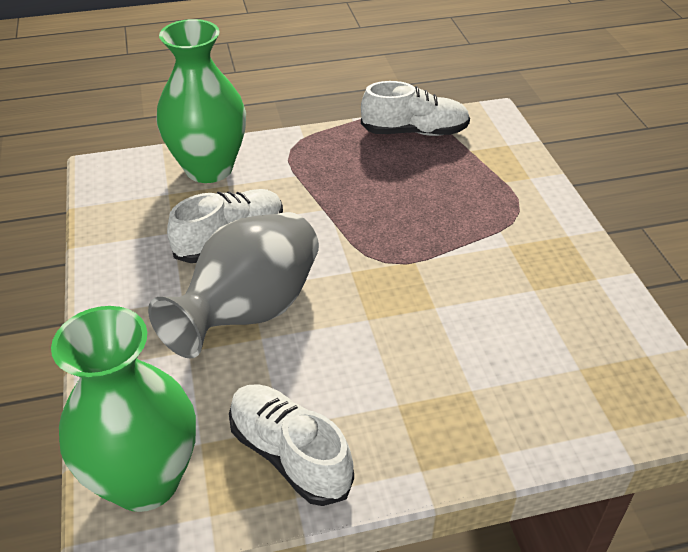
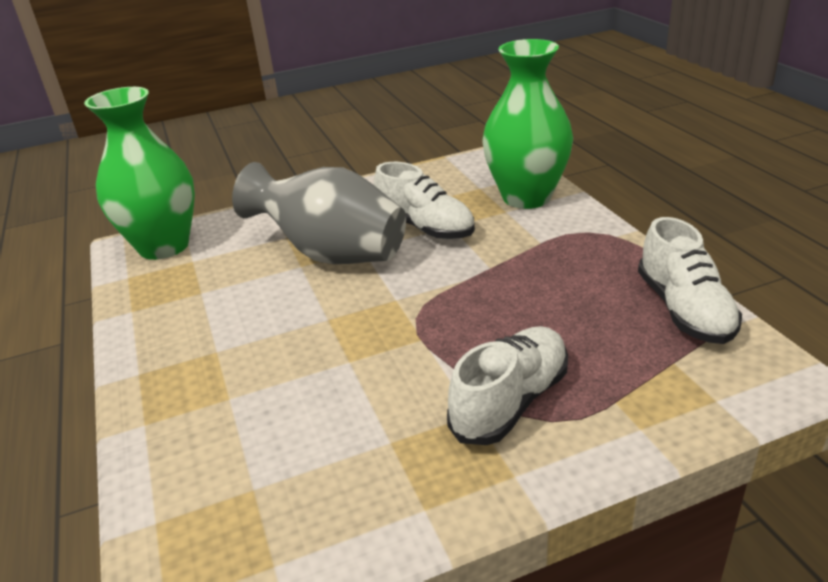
camera: 85 degrees right, 10 degrees down
(289, 454) = (172, 301): white shoe -> white shoe (510, 402)

